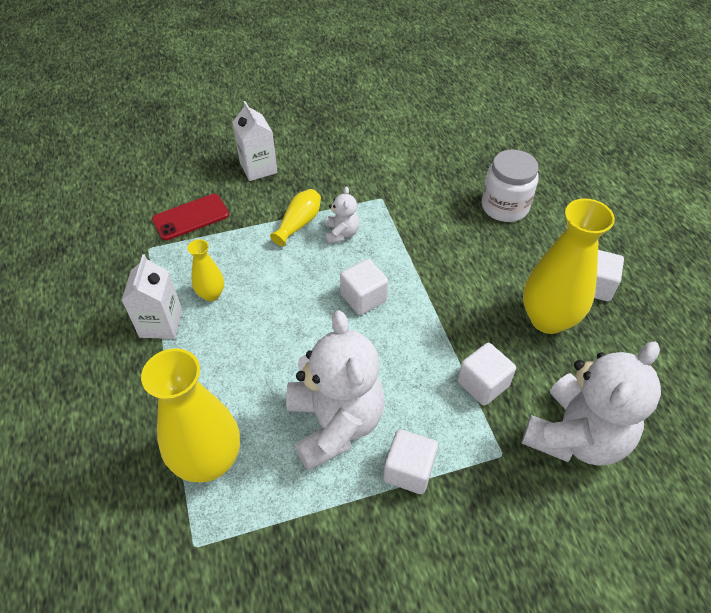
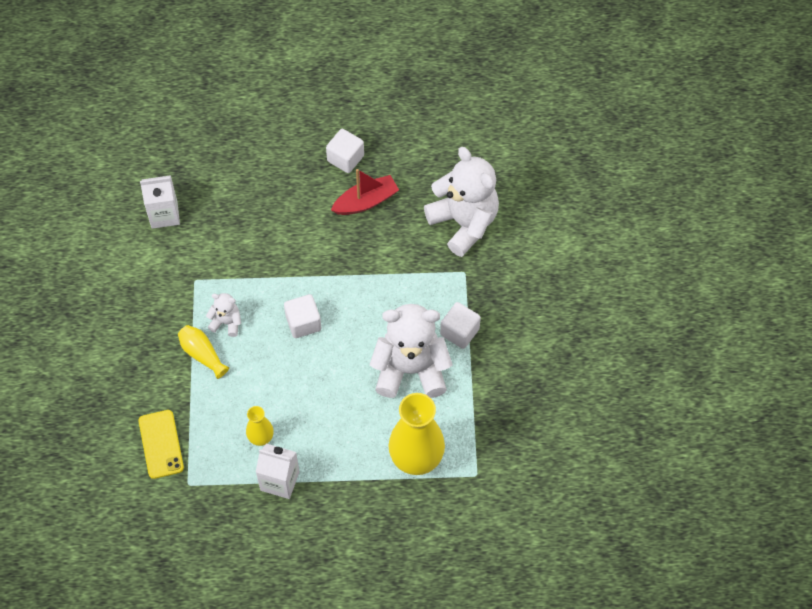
camera: 75 degrees left, 10 degrees up
(191, 217) = (161, 444): red phone -> yellow phone
(258, 168) = (114, 375): white carton -> white carton (164, 214)
(483, 384) = (407, 264): white cube -> none
(504, 207) = (241, 188): white jar -> none
(548, 319) = (366, 202): yellow vase -> red boat

